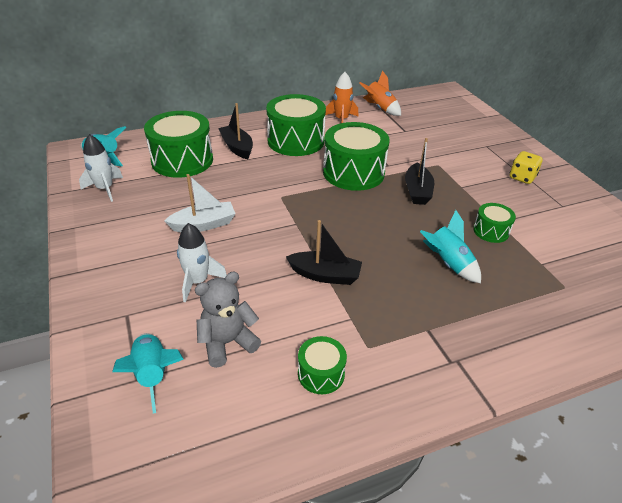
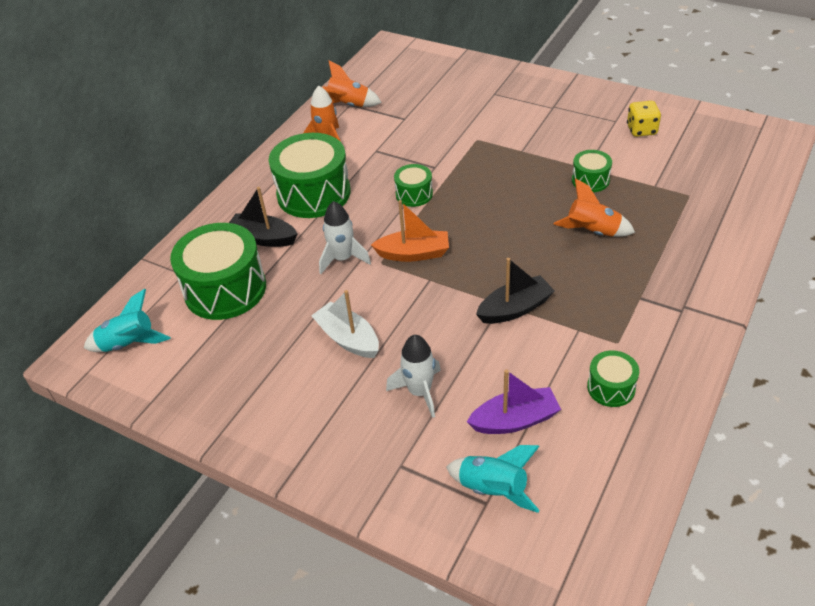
camera: 35 degrees left, 5 degrees up
(105, 189) = (188, 374): white rocket -> white rocket (343, 259)
(204, 224) = (348, 338): white boat -> white boat turned 75 degrees counterclockwise
(227, 343) = (515, 420): grey teddy bear -> purple boat
(307, 204) = (414, 253): none -> orange boat
(353, 172) = (414, 194): green drum -> green drum, size x0.50
(417, 191) = (491, 178): black boat -> none
(448, 264) = (592, 232): turquoise rocket -> orange rocket
(522, 177) = (558, 111): yellow dice -> yellow dice (641, 130)

